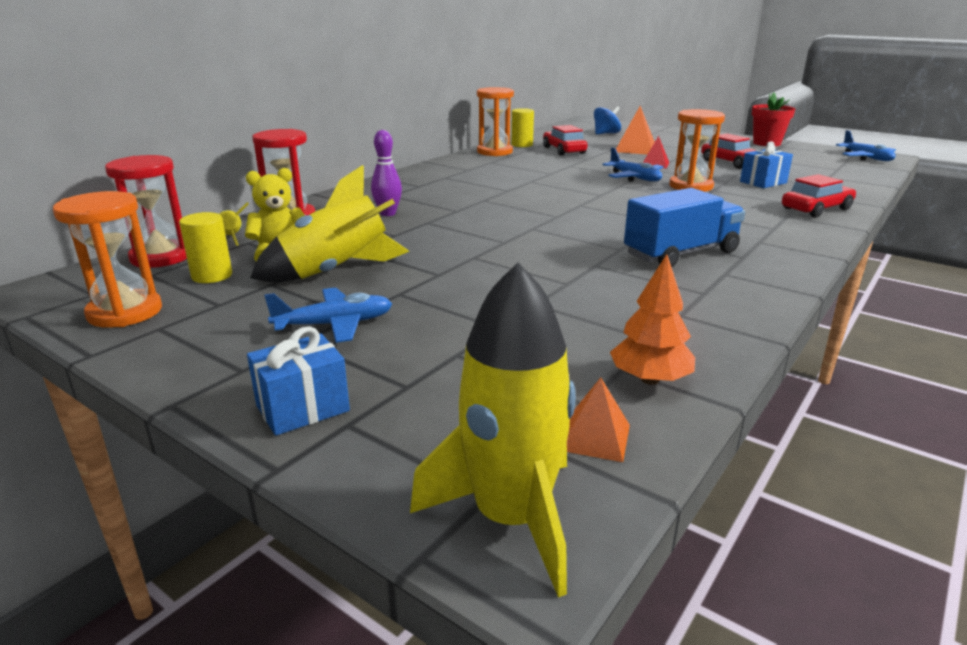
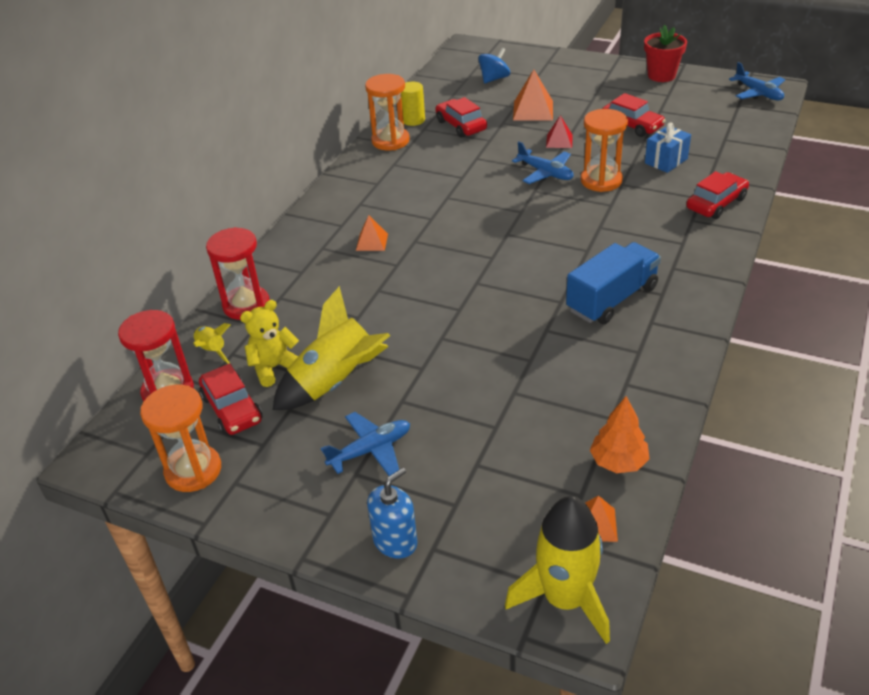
camera: 10 degrees left, 15 degrees up
(212, 276) = (232, 409): yellow cylinder -> red car
(302, 408) = (395, 541): blue gift -> blue soap dispenser
(388, 213) = (335, 282): purple bowling pin -> none
(440, 196) = (372, 242): none -> orange pyramid

